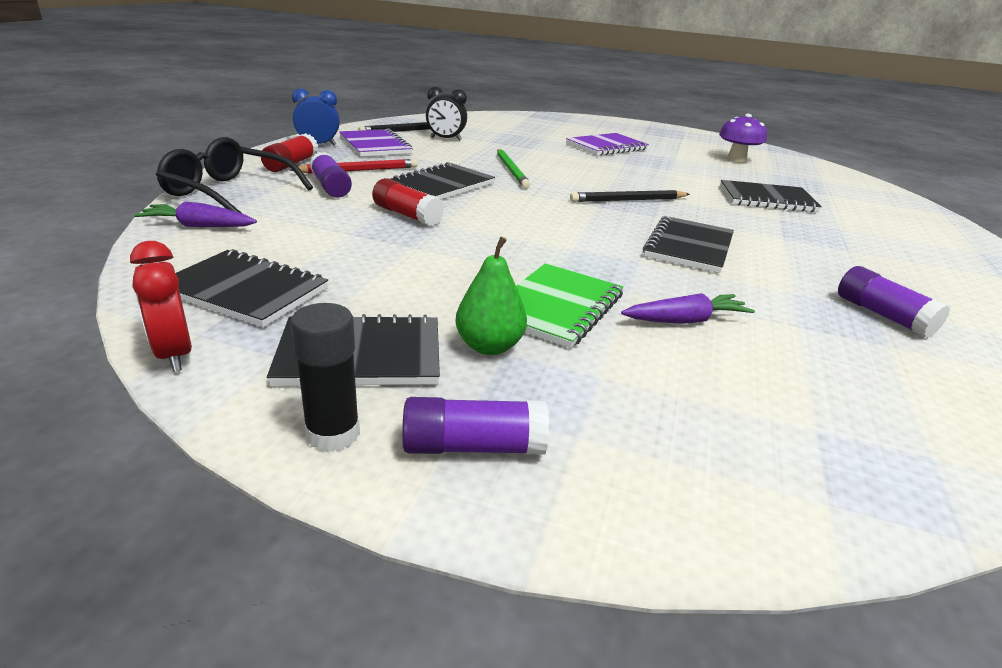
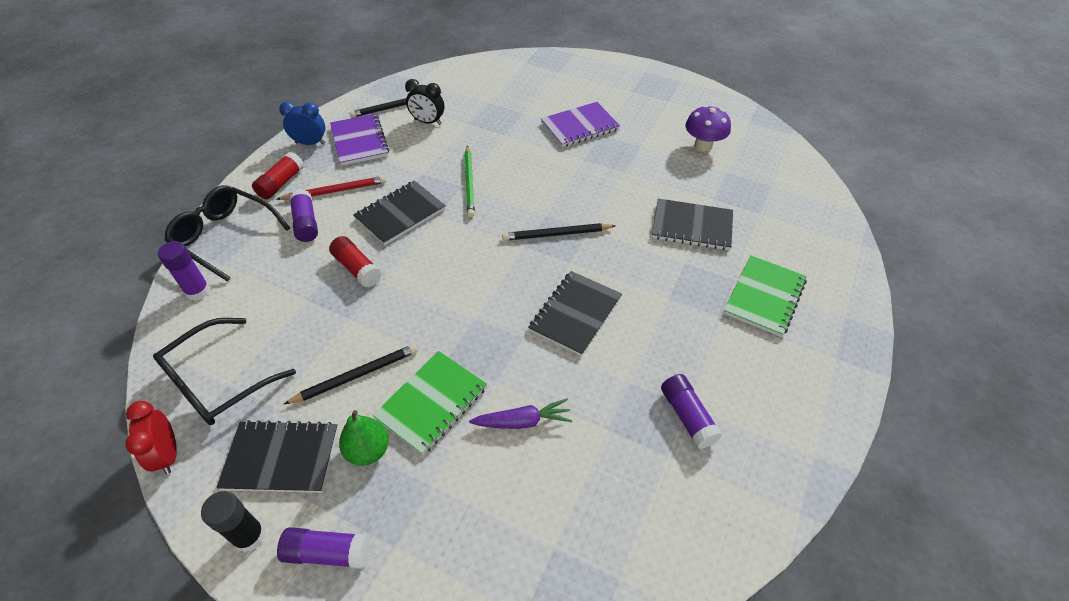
camera: 10 degrees right, 20 degrees up
(199, 226) = (198, 291): purple carrot -> purple glue stick
(245, 291) = (219, 381): black notebook -> black glasses
(441, 287) = (356, 375): none -> black pencil
(883, 239) = (764, 297): none -> green notebook

